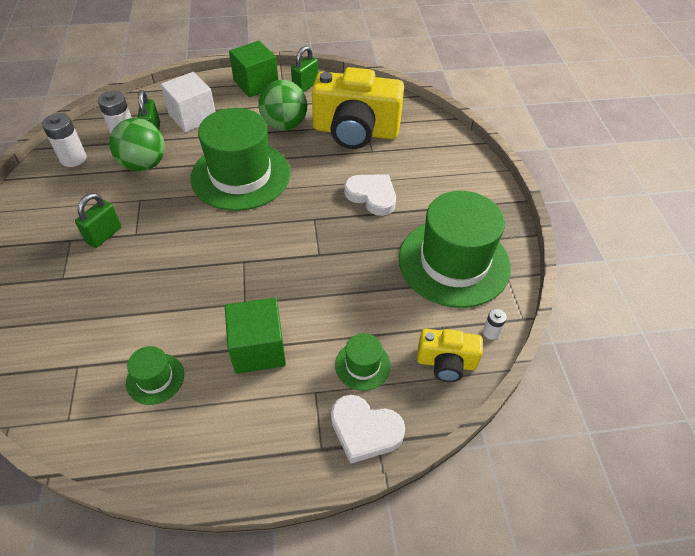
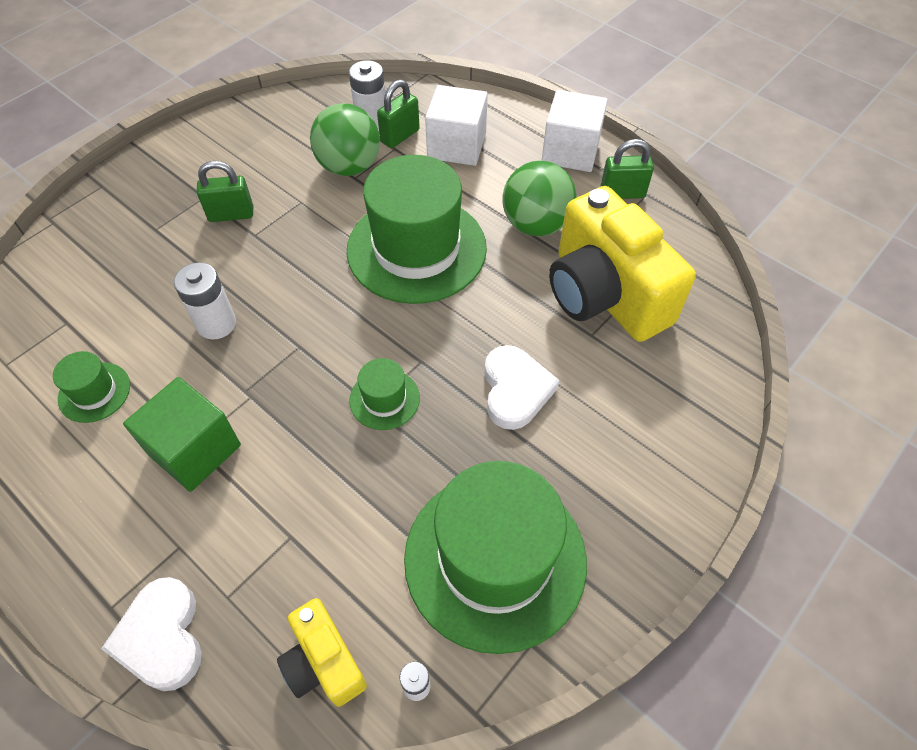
camera: 50 degrees right, 5 degrees up
(73, 159) = (303, 115): white battery -> white battery (216, 324)
(256, 84) = (570, 151): green cube -> white cube
(362, 365) = (249, 569): green hat -> green hat (384, 399)

